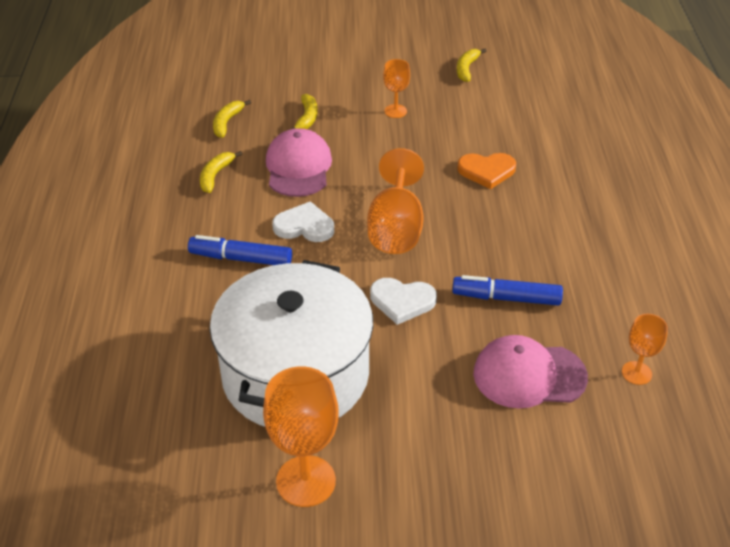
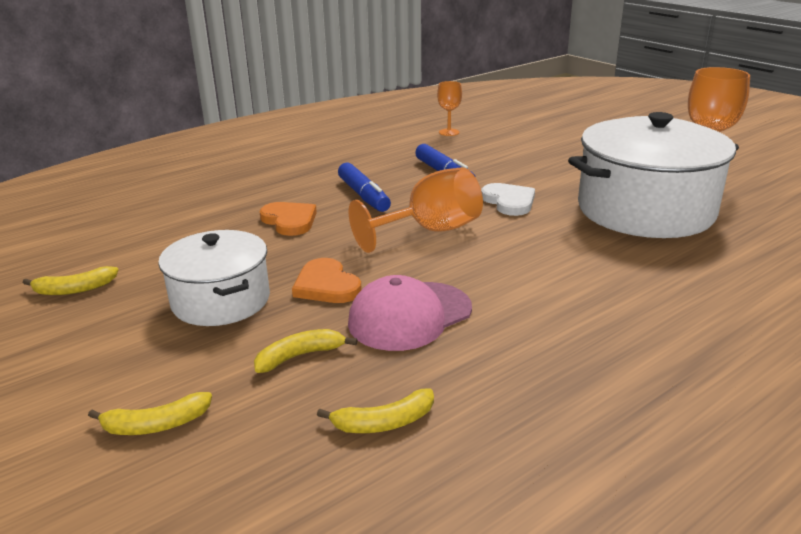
camera: 125 degrees left, 15 degrees down
(215, 175) = (504, 366): yellow banana -> yellow banana (156, 425)
(241, 258) = (590, 283): blue marker -> blue marker (364, 196)
(304, 226) = (495, 272): white heart -> none
(369, 152) = (326, 285): none -> orange heart
(395, 111) = (221, 300): orange goblet -> white pot
(529, 375) = (501, 152): pink cap -> none

